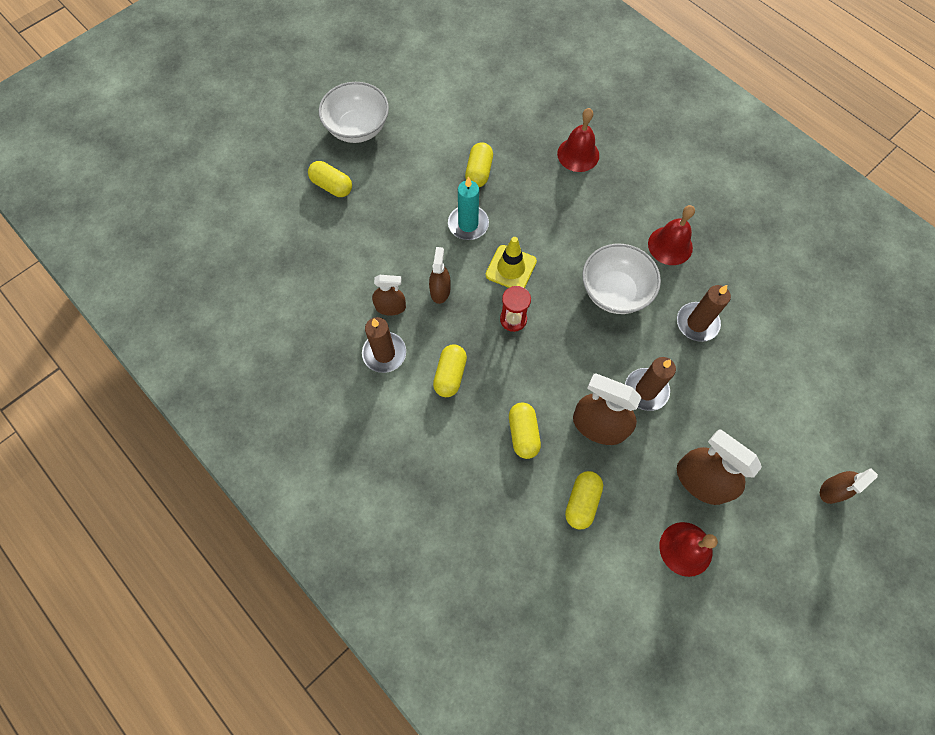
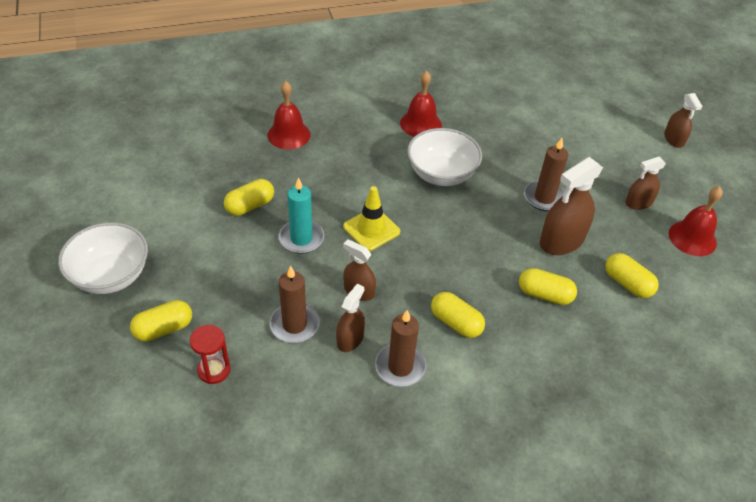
camera: 65 degrees left, 20 degrees down
(479, 172) = (250, 206): yellow capsule -> yellow capsule turned 75 degrees counterclockwise
(513, 319) = (425, 251): red hourglass -> red hourglass (214, 370)
(697, 323) = (501, 142): brown candle -> brown candle (294, 325)
(701, 481) = (638, 203): brown spray bottle -> brown spray bottle, size x0.59

